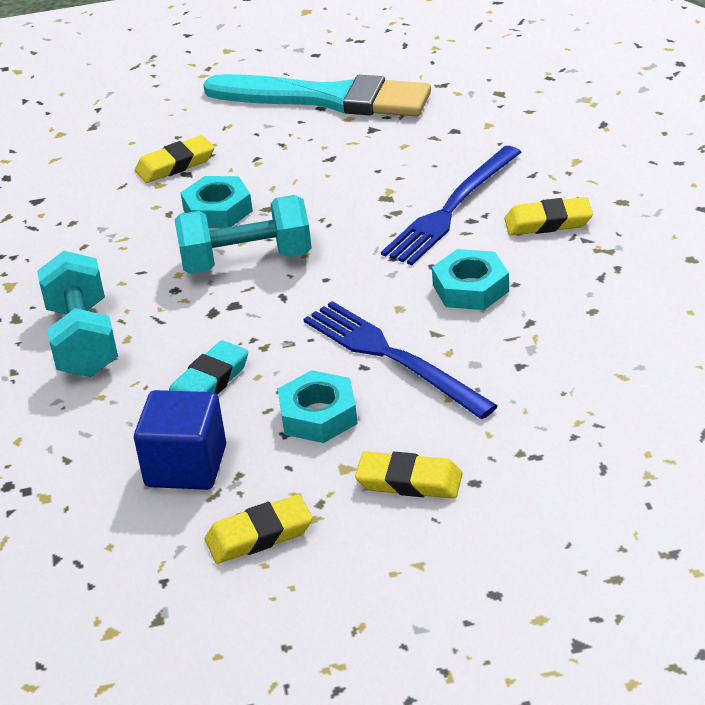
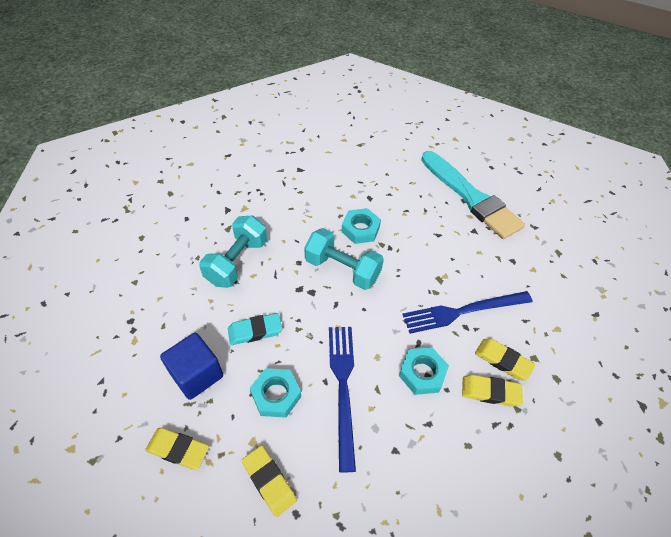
camera: 35 degrees right, 15 degrees up
(175, 164) = (370, 189): yellow eraser -> yellow eraser (490, 392)

